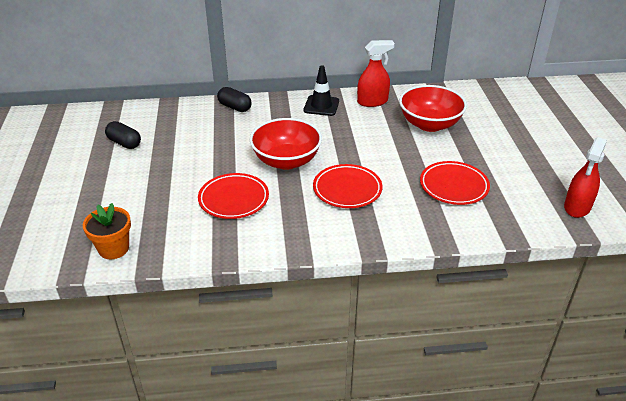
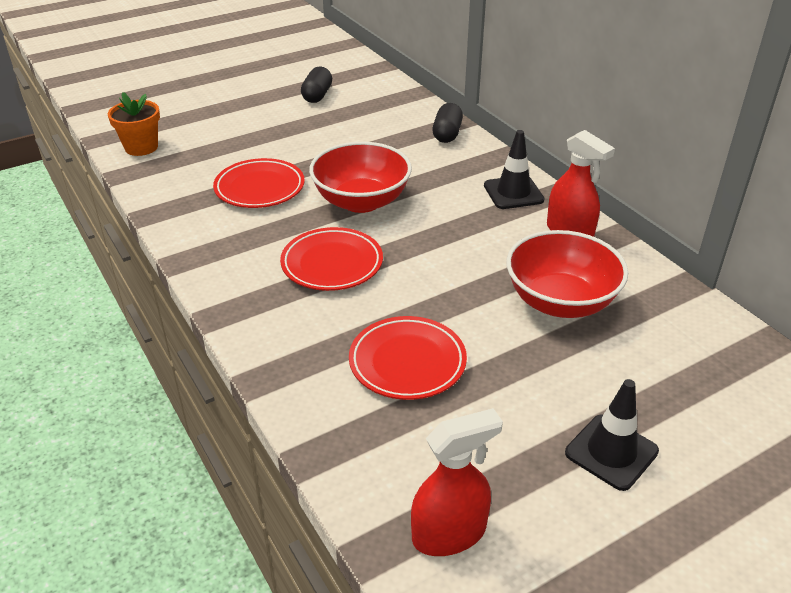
camera: 65 degrees right, 0 degrees up
(541, 147) = (611, 452): none -> black traffic cone
(577, 207) = (449, 533): red spray bottle -> red spray bottle turned 150 degrees clockwise

